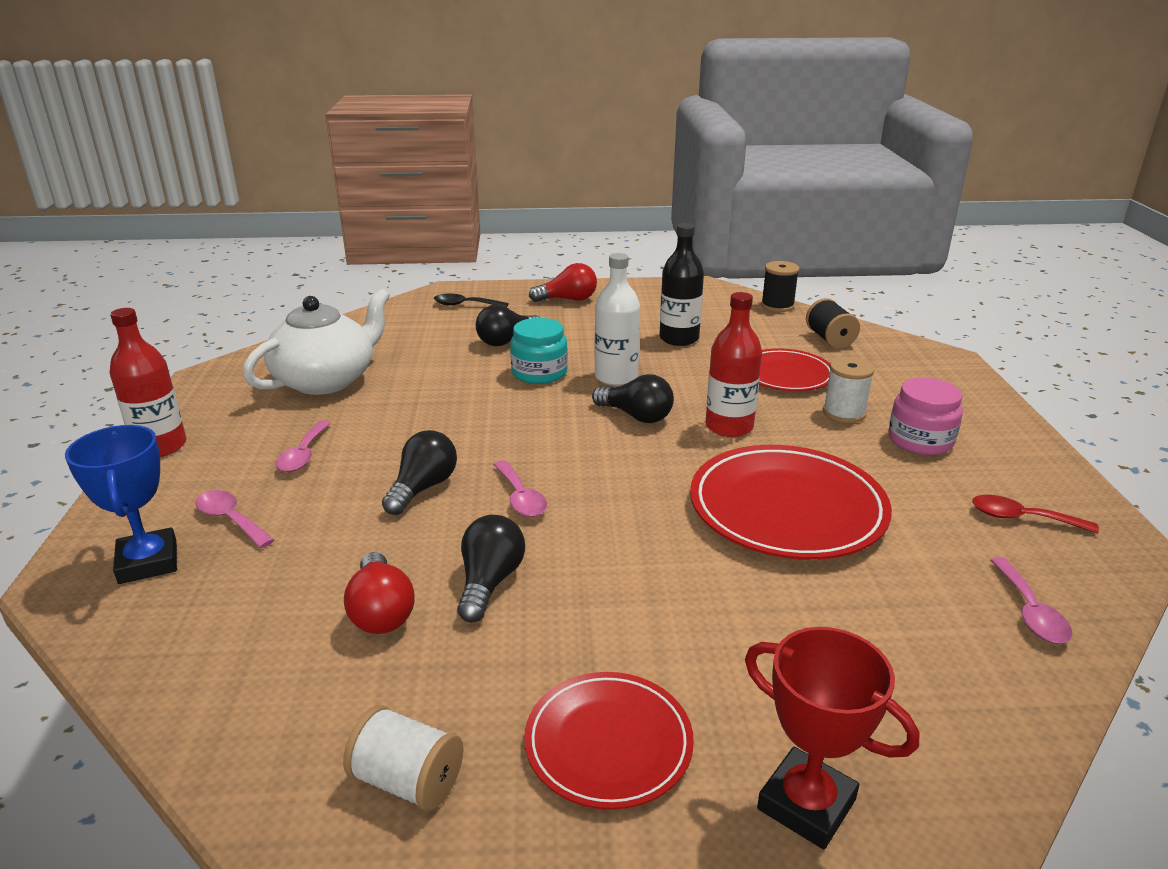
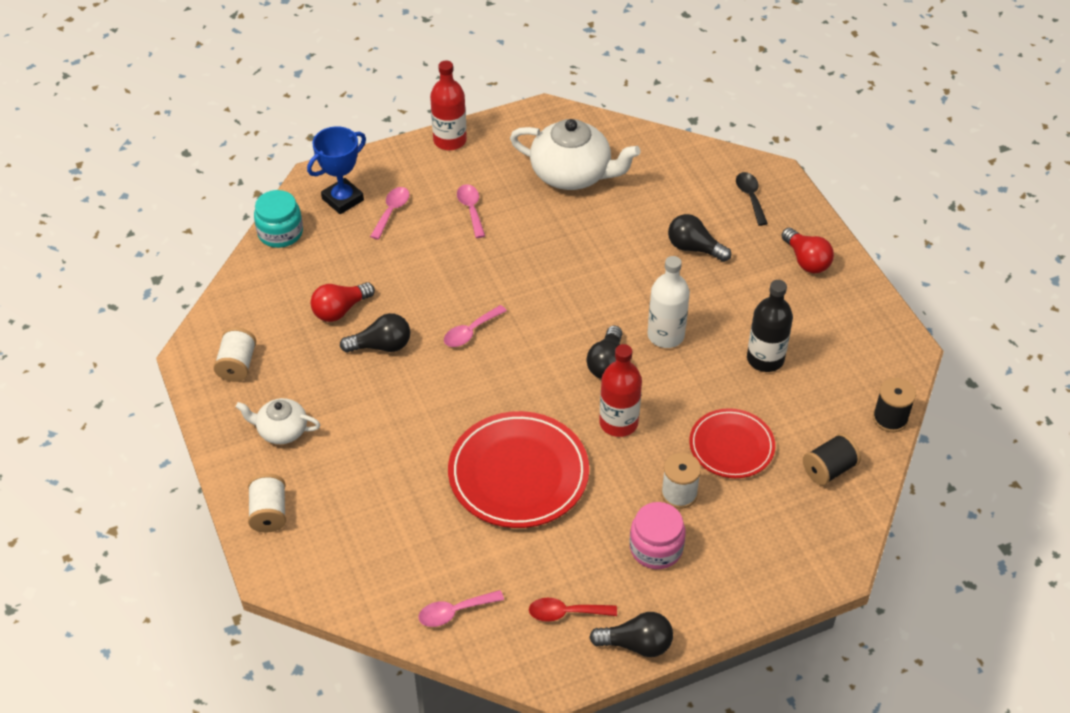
camera: 70 degrees right, 20 degrees up
(303, 455) = (471, 209): pink spoon -> pink spoon turned 90 degrees clockwise
(423, 488) = (460, 281): black light bulb -> black light bulb (637, 644)
(539, 373) = (647, 287): turquoise jar -> turquoise jar (280, 233)
(608, 743) = (281, 430): red plate -> white teapot
(806, 804) = (269, 513): red trophy -> white spool
(1021, 518) = (565, 613): red spoon -> red spoon turned 90 degrees counterclockwise

